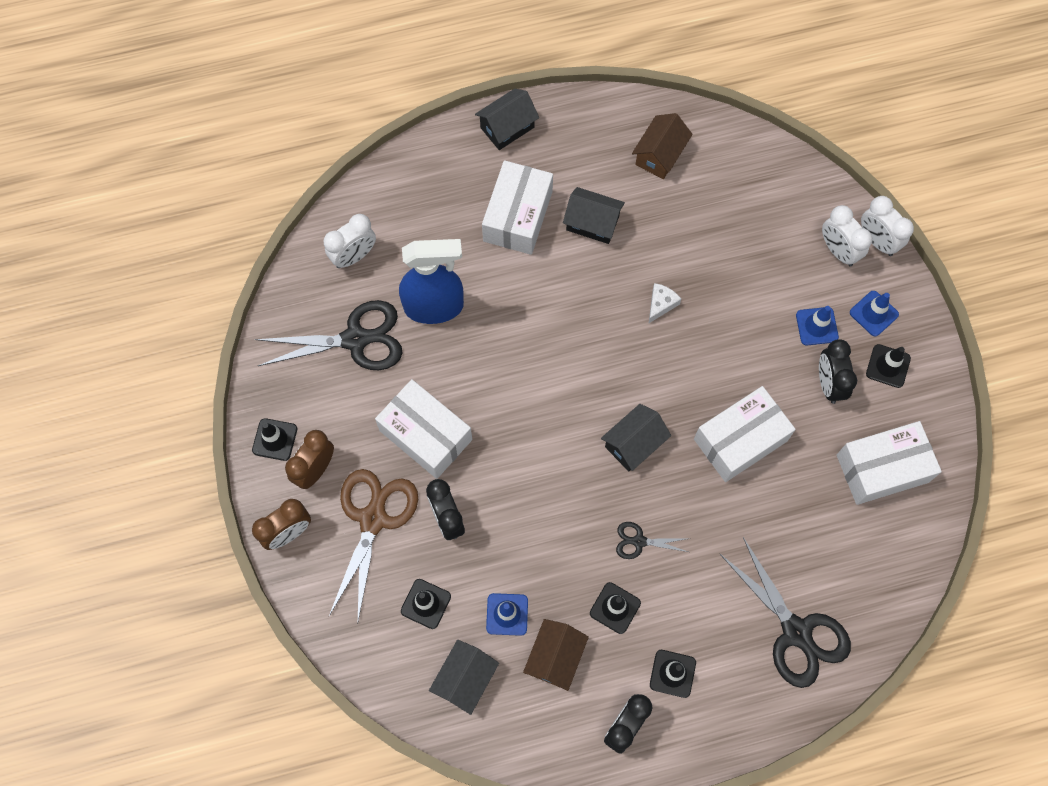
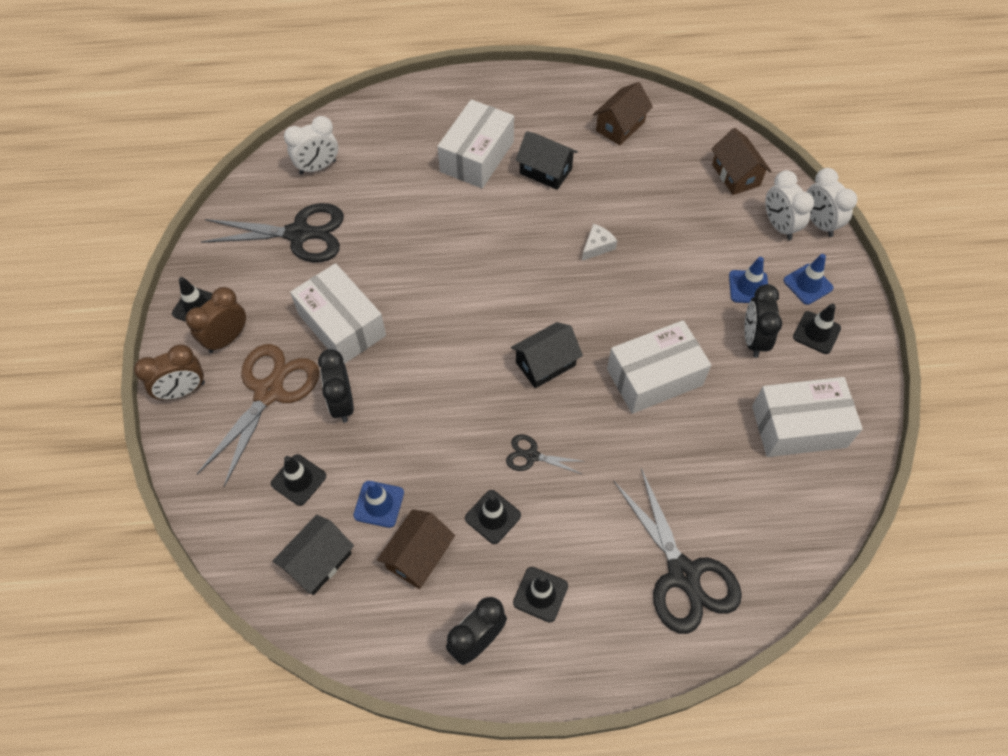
camera: 10 degrees right, 10 degrees down
(434, 307) = (380, 218): blue spray bottle -> none
(507, 127) = (484, 87): black house -> none
(787, 197) = (735, 175): none -> brown house

